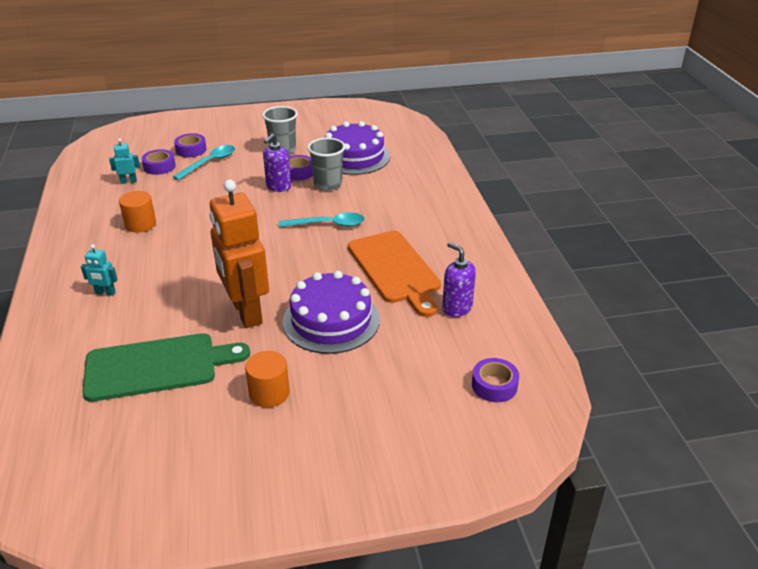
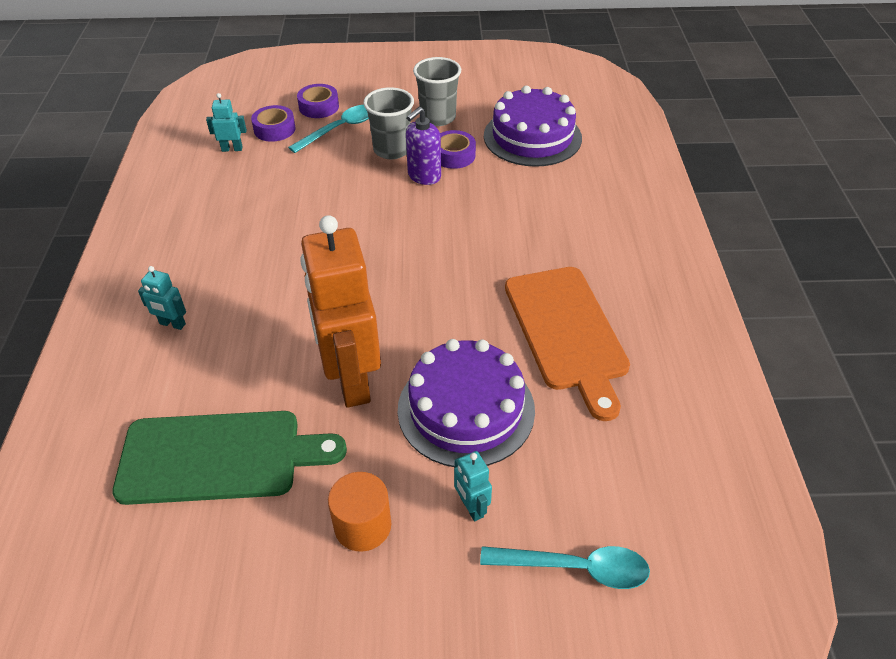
camera: 10 degrees right, 10 degrees up
(140, 224) = (236, 218): orange cylinder -> none
(328, 184) = (491, 178): grey cup -> grey cup (392, 150)
(328, 224) = (482, 245): turquoise spoon -> turquoise spoon (575, 568)
(343, 374) = (471, 507): none -> turquoise robot
(457, 308) = (648, 411): purple soap dispenser -> none
(494, 385) = (690, 561): purple tape -> none

